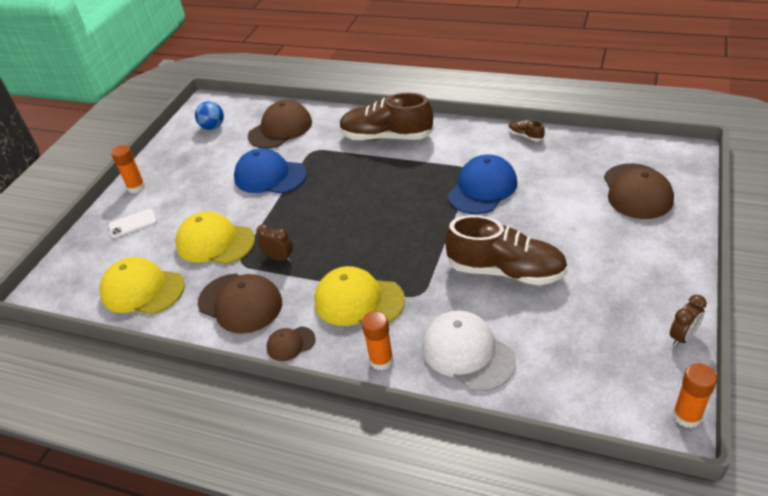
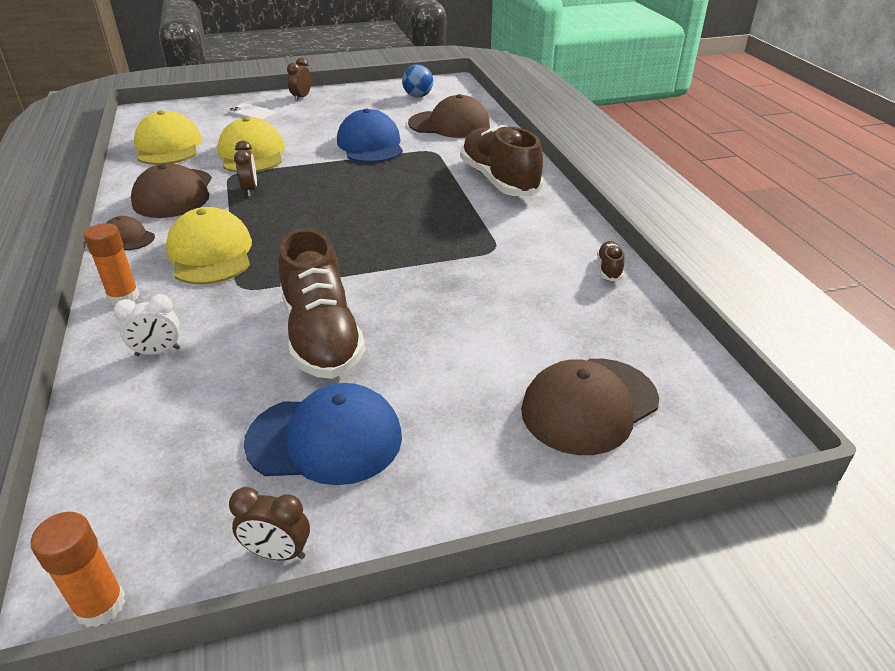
camera: 50 degrees right, 5 degrees down
(136, 187) = (301, 97): orange glue stick -> brown clock
(467, 353) = (158, 352): white cap -> white clock
(482, 188) = (467, 270): blue cap -> blue cap (325, 439)

